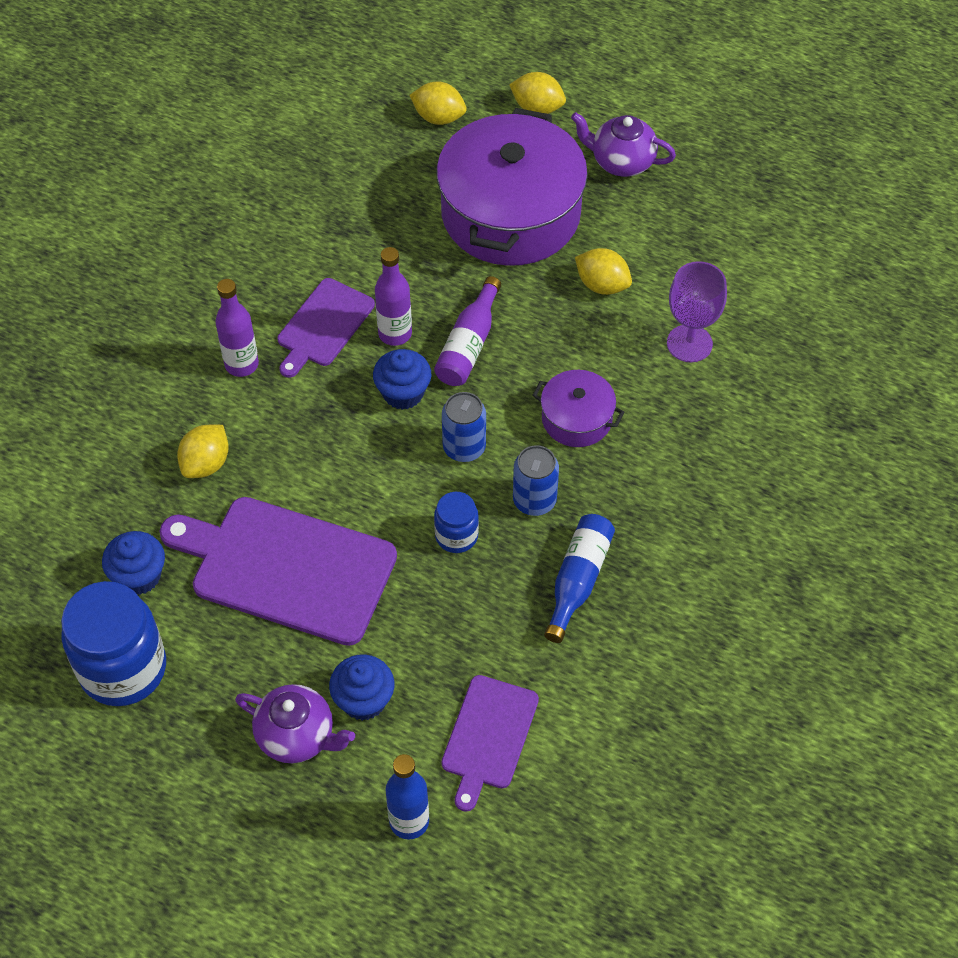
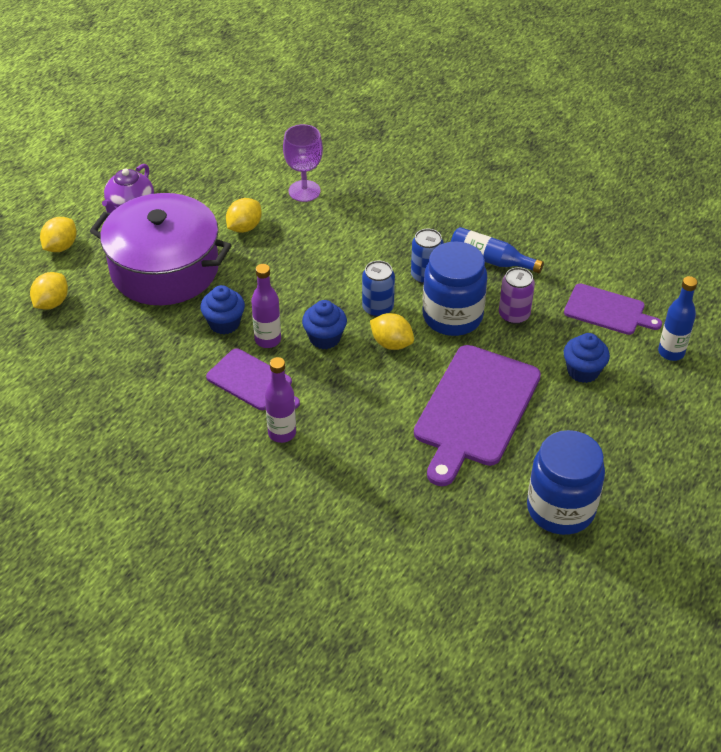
camera: 85 degrees left, 10 degrees down
(139, 576) = (479, 499): blue cupcake -> blue cupcake (224, 323)
(206, 463) = (376, 457): yellow lemon -> yellow lemon (391, 343)
(297, 736) = (612, 407): purple teapot -> none
(456, 536) = (452, 316): blue jar -> blue jar, size x1.96
(467, 612) = (514, 315): none -> purple can
(468, 344) = (286, 300): purple bottle -> none
(576, 418) = (360, 250): purple pot -> none

